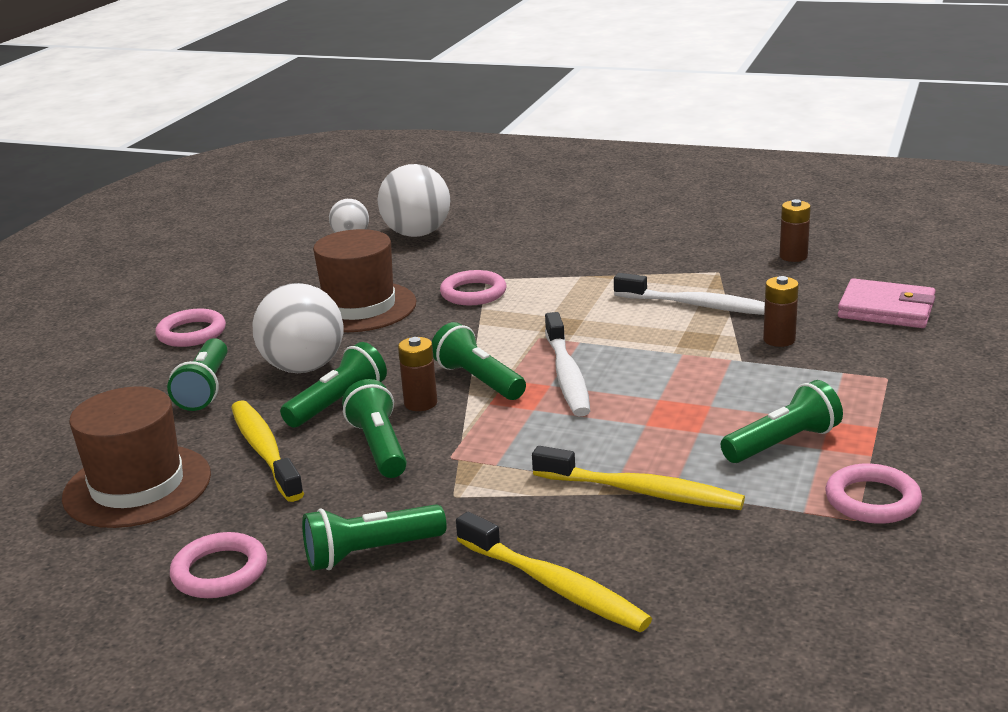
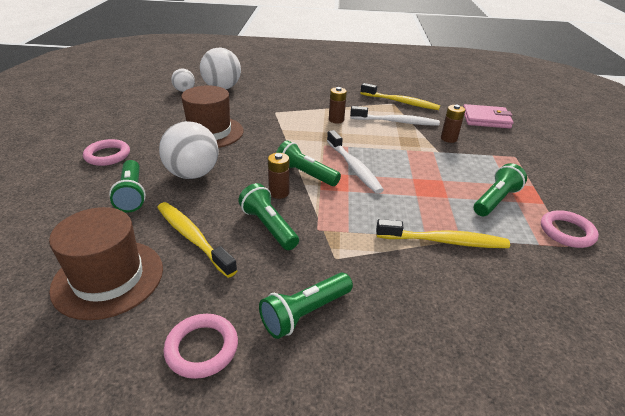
camera: 20 degrees left, 10 degrees up
(338, 403) = (227, 197): green flashlight -> none
(473, 293) = (272, 120): pink ring -> none
(554, 585) = (439, 322): yellow toothbrush -> yellow toothbrush (401, 102)
(793, 256) = (423, 94): brown battery -> brown battery (336, 120)

